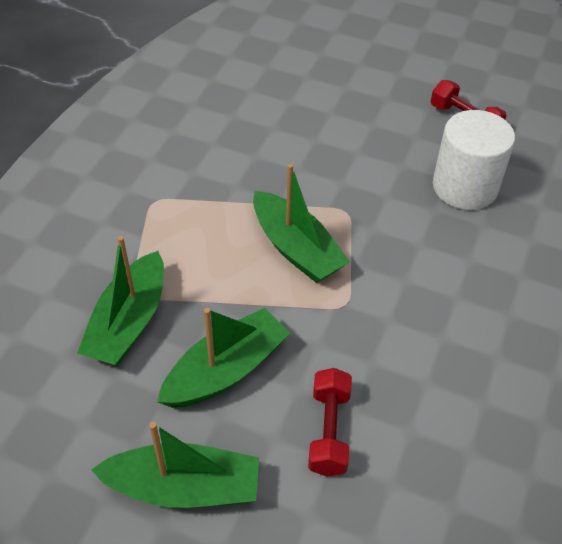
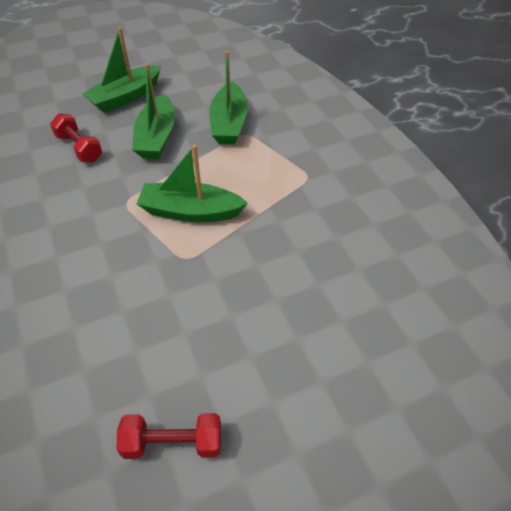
camera: 135 degrees right, 0 degrees up
(129, 322) = (229, 123): green boat -> green boat turned 150 degrees counterclockwise
(465, 187) = (112, 354): white cylinder -> none

